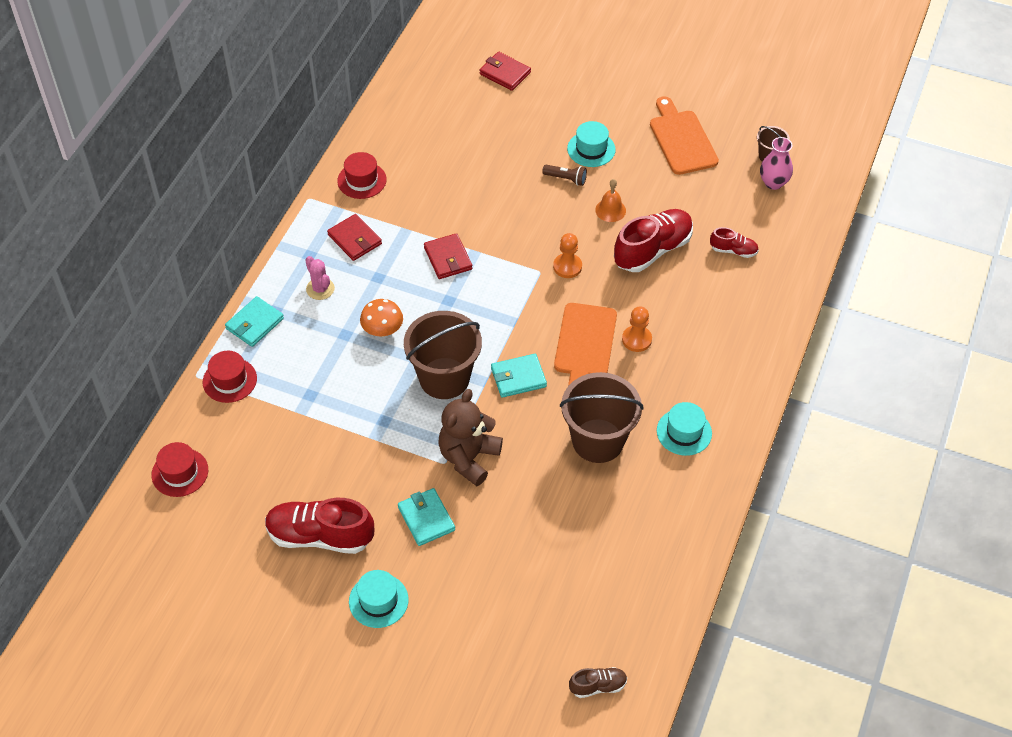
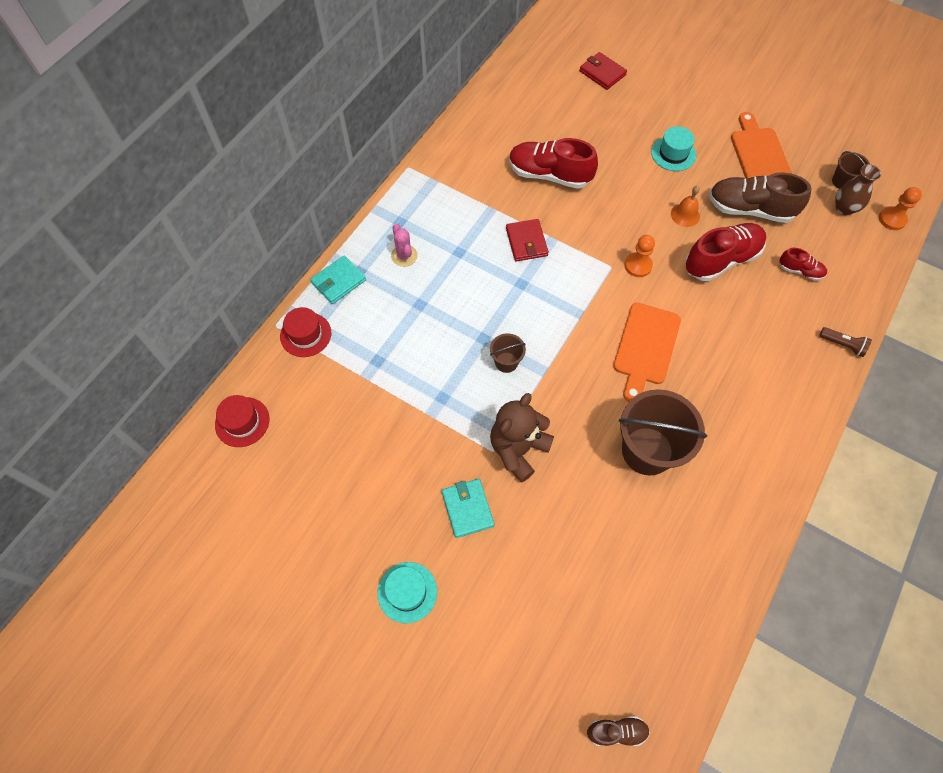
camera: 10 degrees right, 10 degrees up
(320, 536) = (362, 511): red shoe -> red shoe (549, 175)
(355, 239) = (443, 212): red wallet -> none
(362, 180) = (459, 156): red hat -> none
(382, 330) = (455, 305): orange mushroom -> none
(444, 378) = (506, 362): brown bucket -> brown bucket, size x0.47
(518, 378) = (577, 372): turquoise wallet -> none
(566, 179) = (646, 179): brown flashlight -> brown flashlight (842, 345)
(636, 339) = (697, 349): orange pawn -> orange pawn (892, 219)
(676, 196) = (750, 209): none -> brown shoe
(684, 432) = (734, 455): turquoise hat -> none
(773, 183) = (844, 208): pink vase -> brown vase

